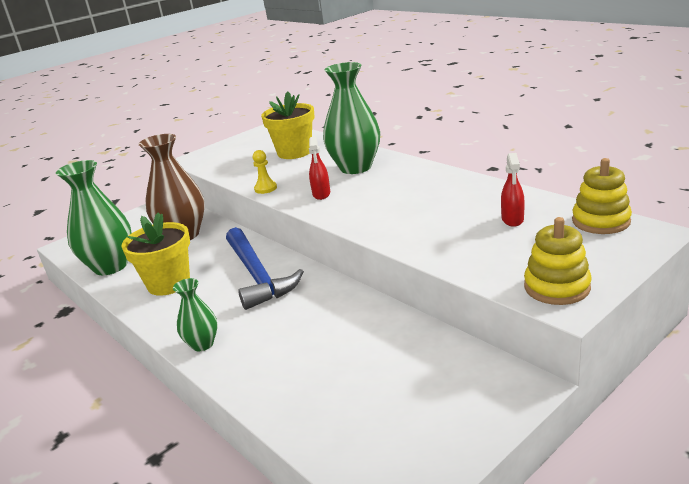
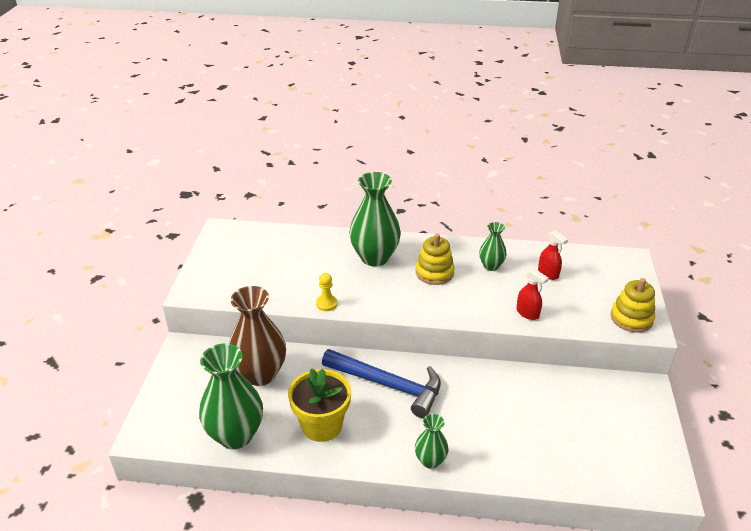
camera: 45 degrees left, 10 degrees up
(294, 152) = (293, 255): yellow flower pot -> none
(321, 194) = (385, 294): red spray bottle -> red spray bottle (527, 313)
(456, 198) = (491, 266): none -> green vase
(601, 221) = (597, 258): yellow stacking toy -> yellow stacking toy (434, 272)

